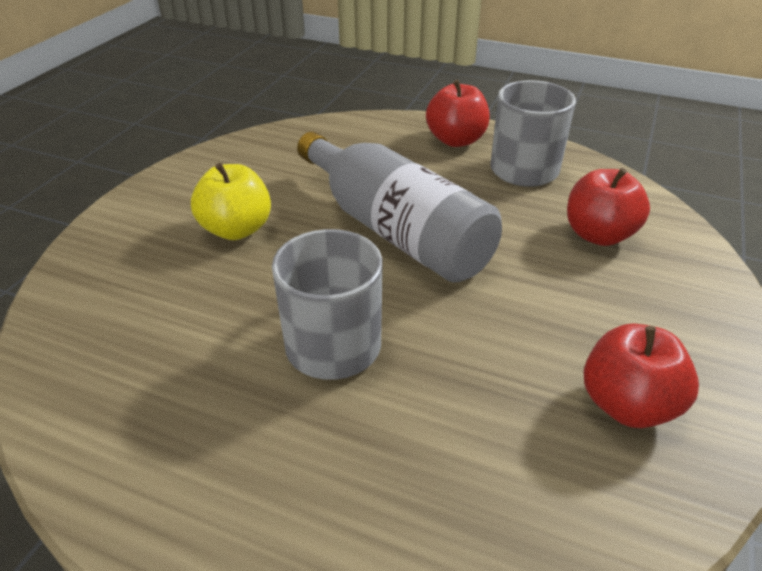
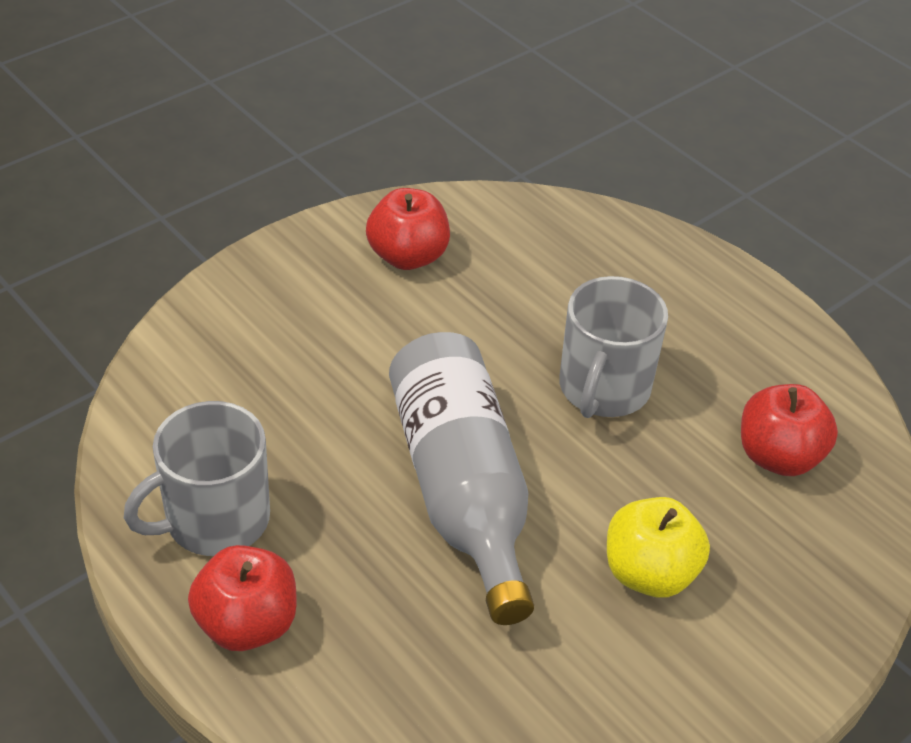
camera: 155 degrees left, 5 degrees up
(598, 235) = (249, 390): red apple -> red apple (778, 456)

